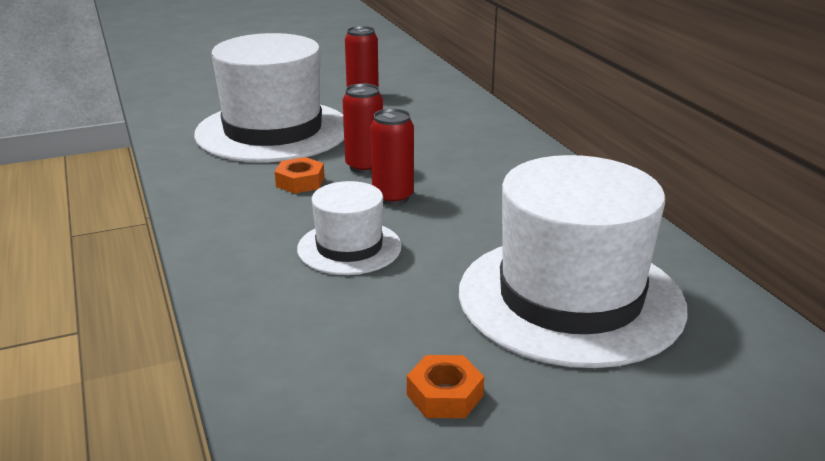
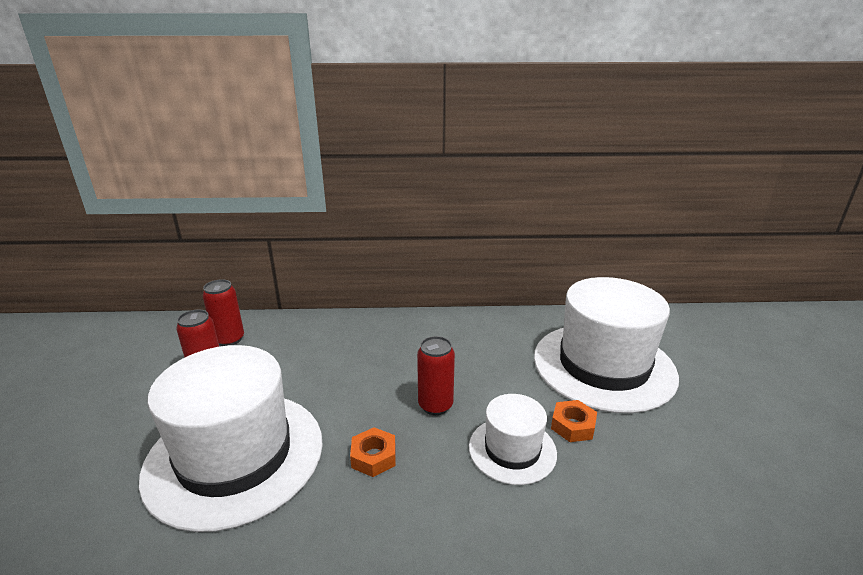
camera: 70 degrees left, 0 degrees up
(364, 166) = (368, 408): red can -> red can (229, 339)
(444, 395) = (711, 446): orange nut -> orange nut (572, 426)

